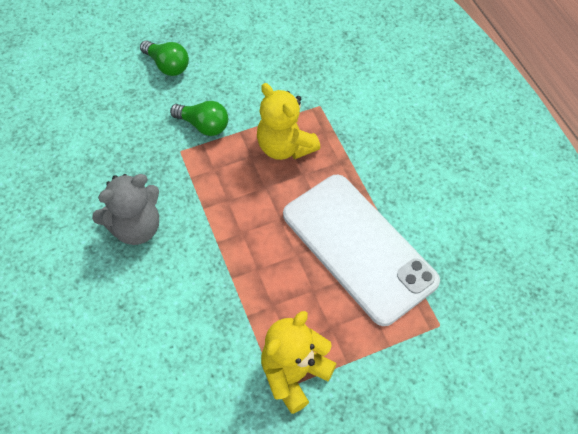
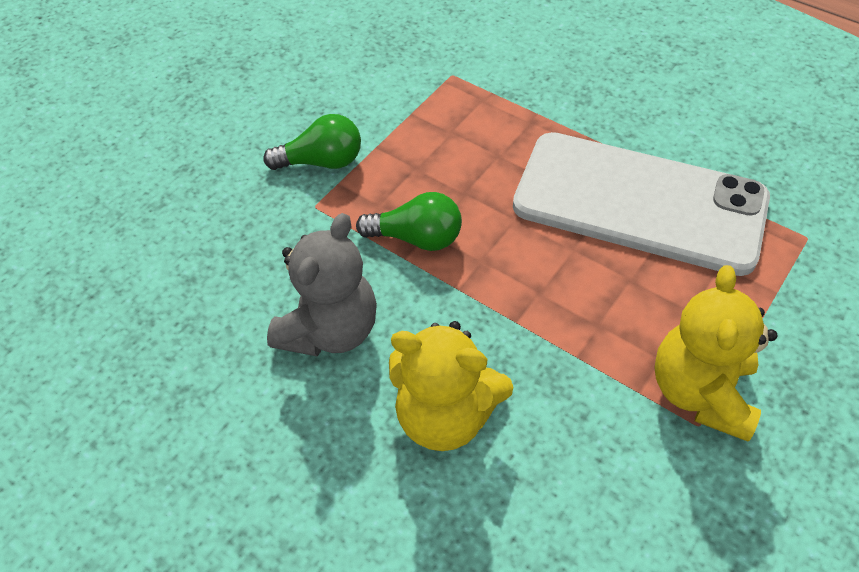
camera: 30 degrees left, 5 degrees down
(167, 65) = (213, 116): green light bulb -> green light bulb (417, 238)
(285, 147) = (449, 137): yellow teddy bear -> yellow teddy bear (445, 415)

